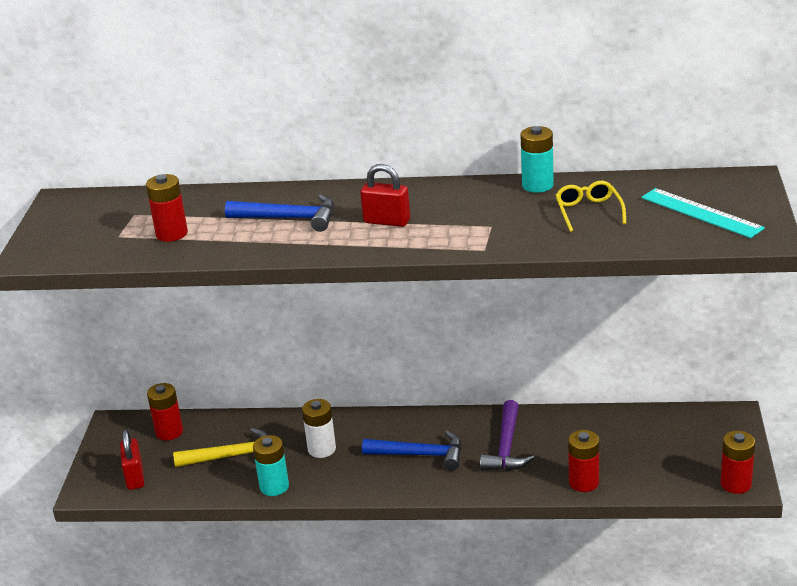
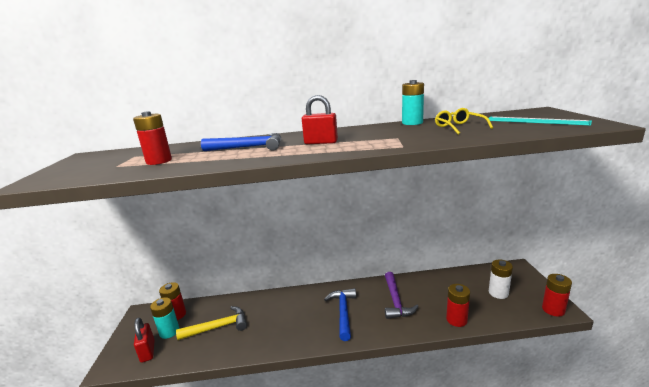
camera: 10 degrees left, 10 degrees down
(274, 486) = (248, 347): turquoise battery -> turquoise battery (169, 331)
(322, 449) = (278, 315): white battery -> white battery (498, 293)
(420, 455) = (343, 312): blue hammer -> blue hammer turned 90 degrees counterclockwise

